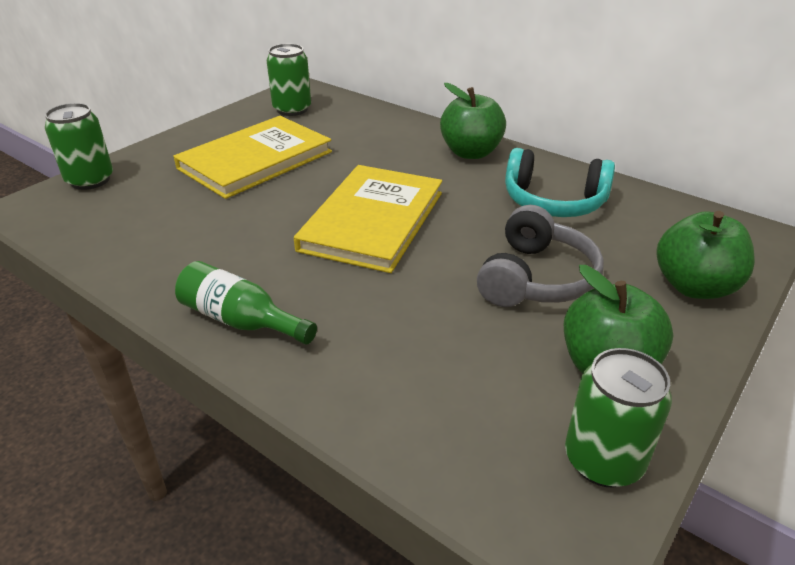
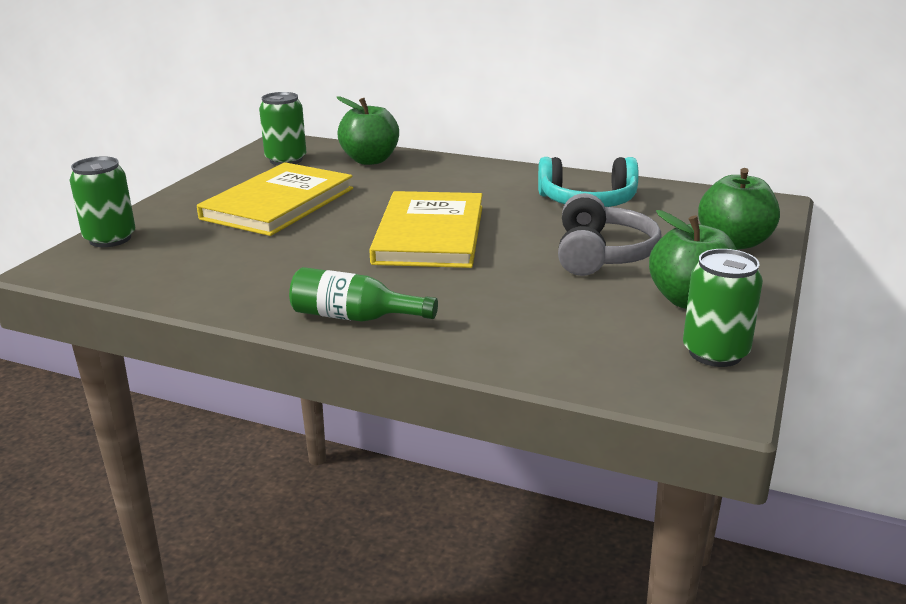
camera: 15 degrees left, 10 degrees down
(471, 152) = (490, 175): green apple -> green apple (370, 160)

